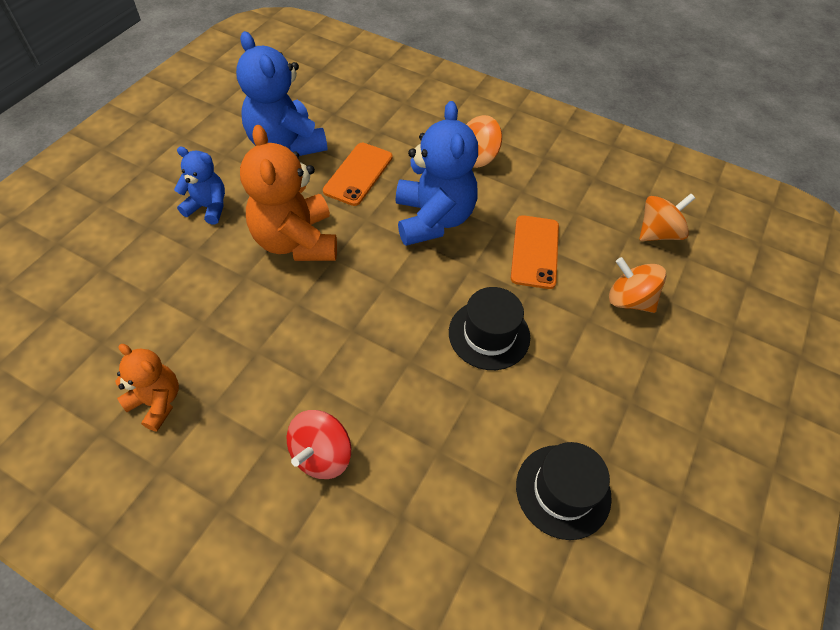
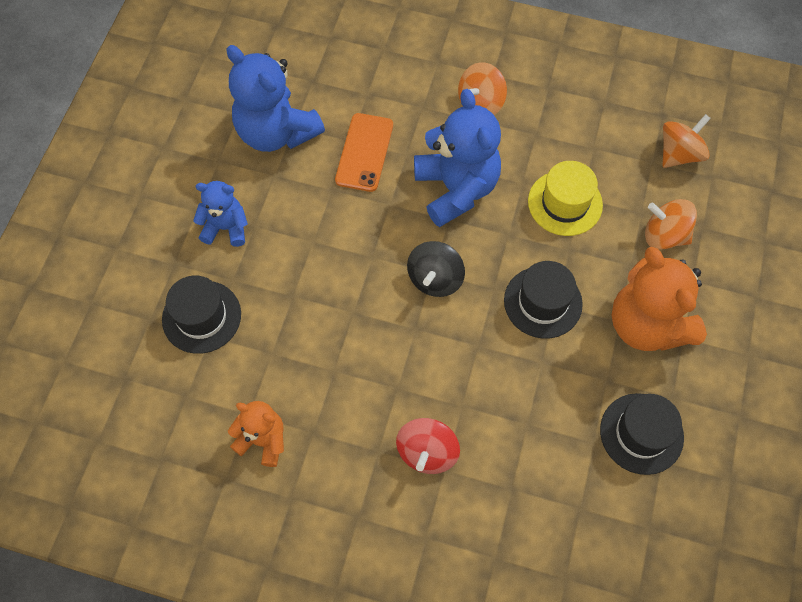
camera: 10 degrees left, 10 degrees up
(151, 275) = (201, 317): none -> black hat
(296, 241) = (329, 246): orange teddy bear -> orange teddy bear (647, 324)
(387, 290) = (435, 279): none -> black spinning top
(535, 252) = (565, 203): orange phone -> yellow hat

